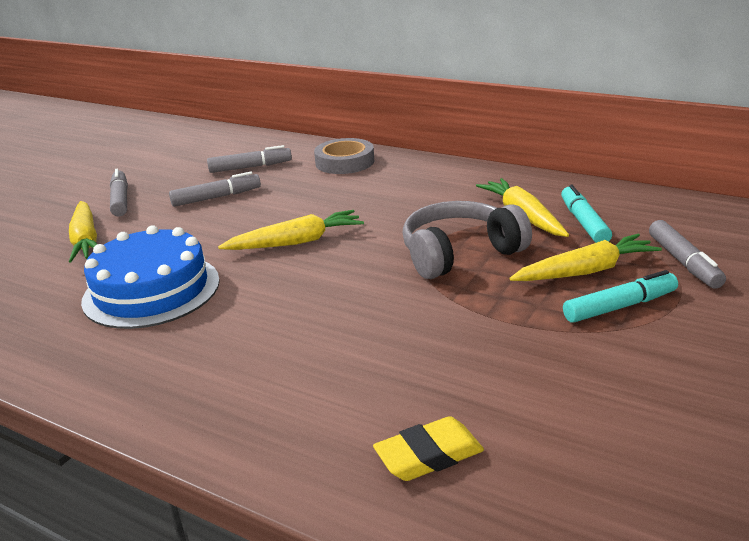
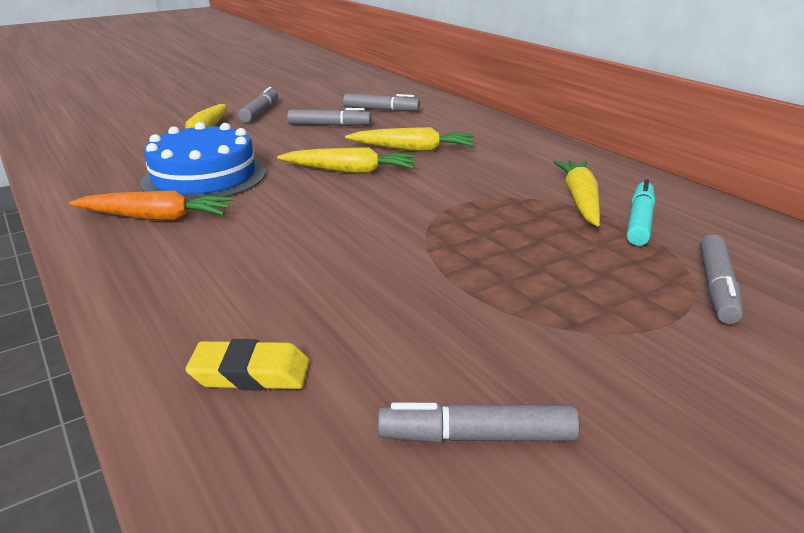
camera: 25 degrees right, 0 degrees up
(156, 348) = (156, 218): none -> orange carrot
(345, 162) = (463, 122): grey tape -> none
(459, 253) = (480, 216): grey headphones -> none
(585, 271) = (591, 265): yellow carrot -> yellow carrot (412, 149)
(620, 306) = (591, 308): turquoise marker -> none
(642, 433) = (476, 437): none -> grey marker

